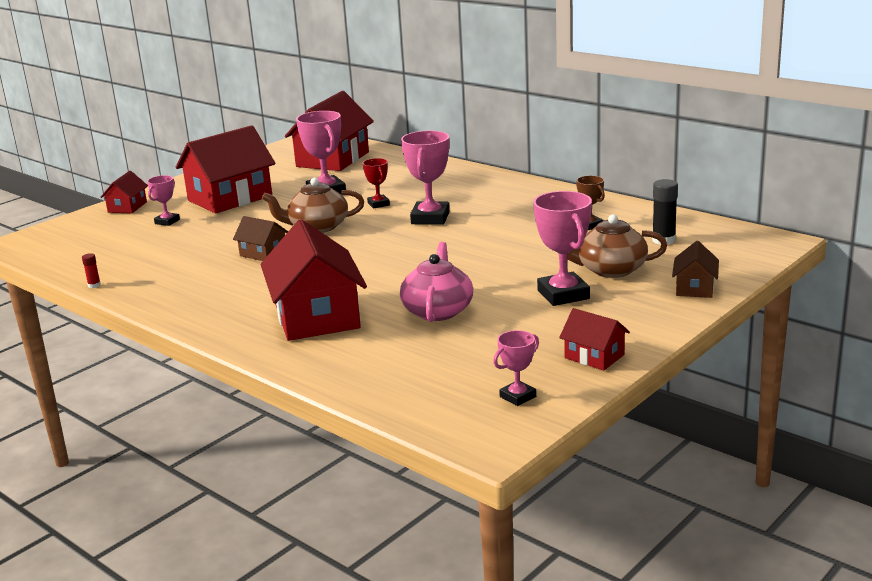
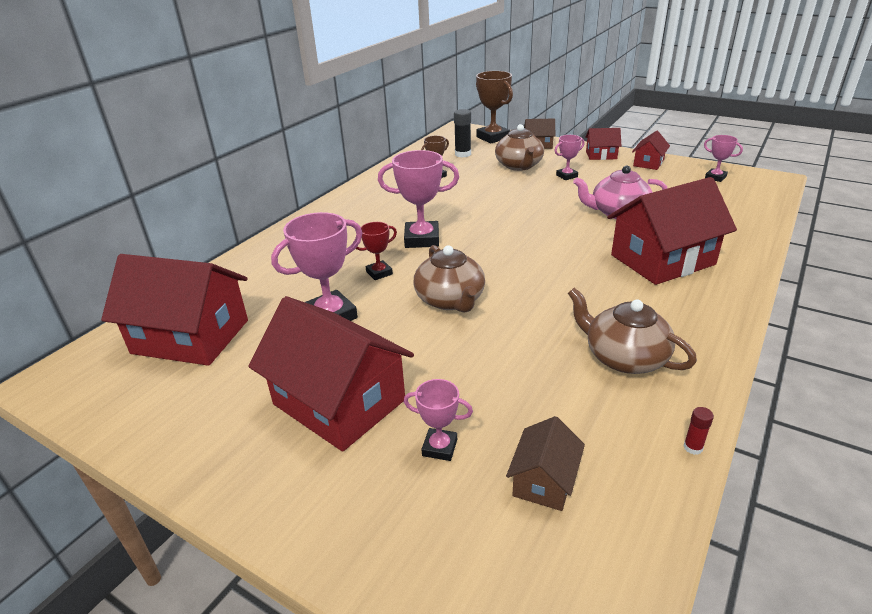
camera: 100 degrees left, 10 degrees up
(127, 207) = (366, 537): red house -> red house (601, 155)
(193, 278) = (624, 357): none -> brown teapot
(263, 253) = (535, 321): brown house -> brown house (544, 480)
(563, 295) = (566, 176): pink trophy -> pink trophy, size x0.55
(733, 260) = (493, 137): none -> brown trophy

